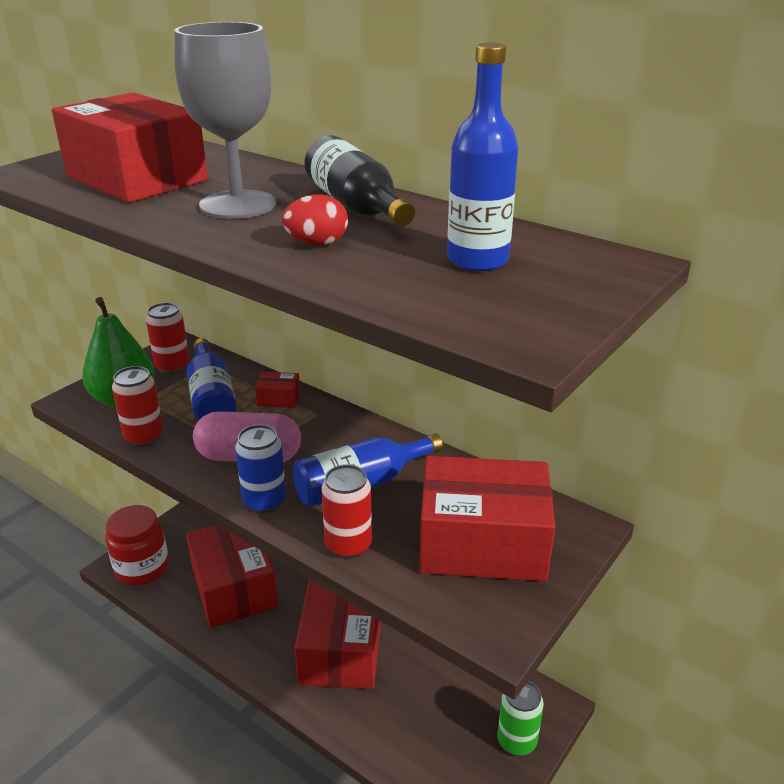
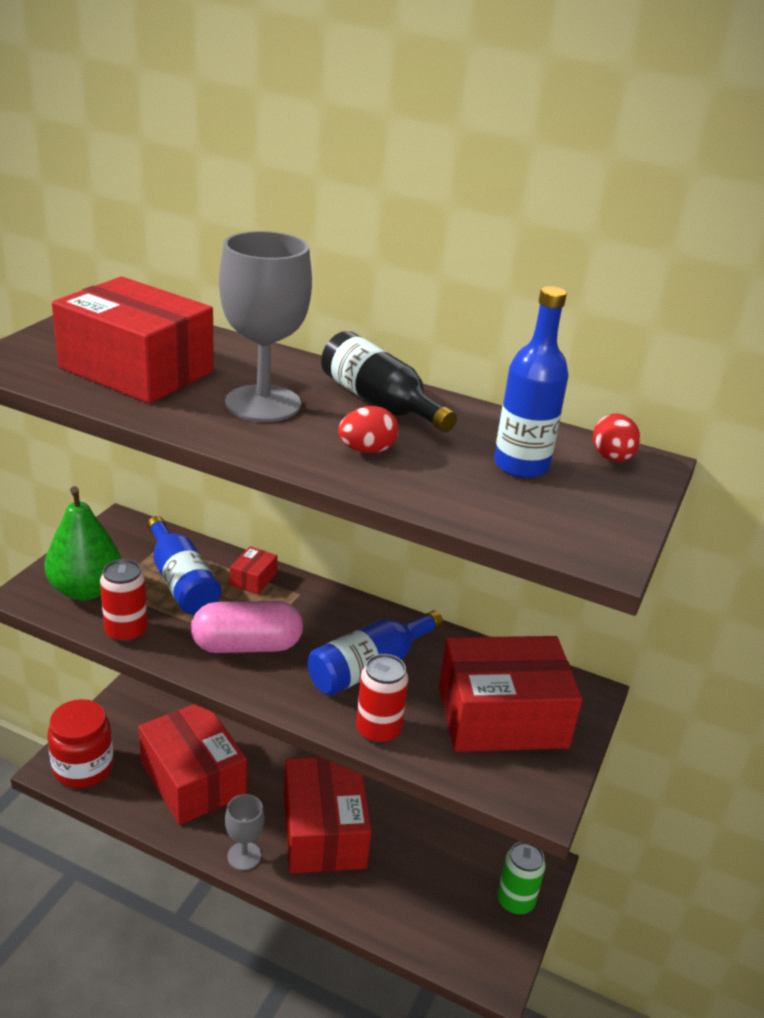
camera: 15 degrees left, 0 degrees up
(172, 366) = (124, 548): red can -> none
(260, 663) = (244, 856): none -> grey goblet
(264, 501) = (280, 692): blue can -> none
(278, 399) = (253, 579): red box -> red box turned 60 degrees counterclockwise
(587, 257) = (611, 458): none -> red egg

